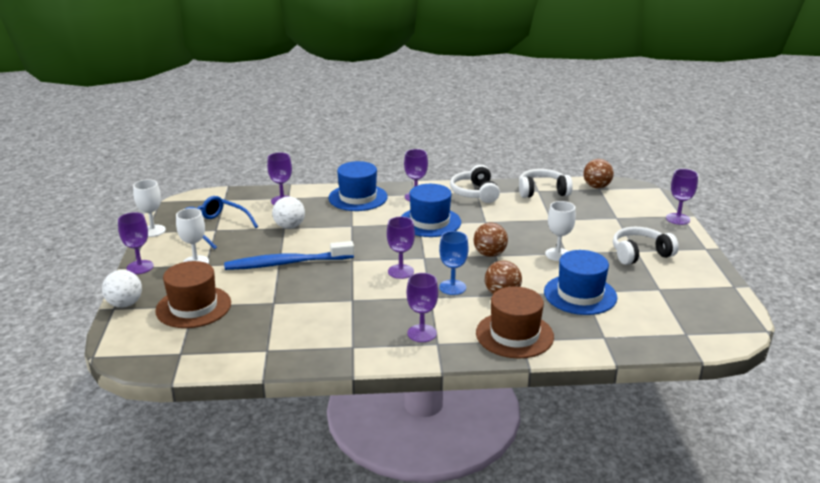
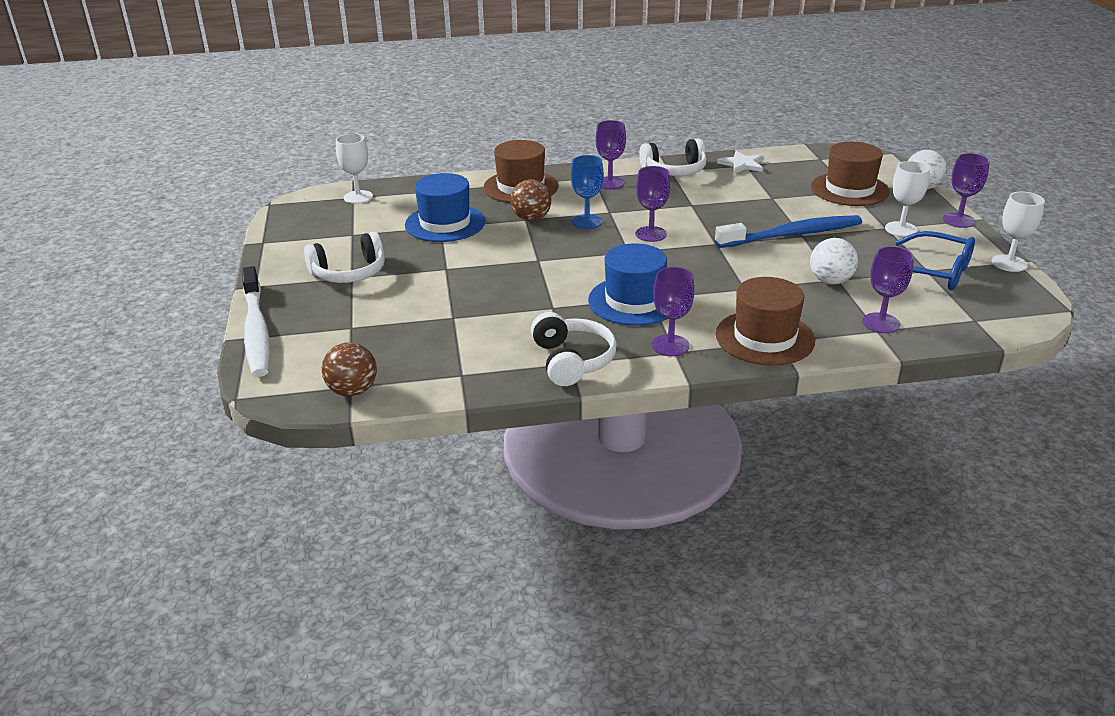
camera: 175 degrees right, 5 degrees up
(271, 350) = (742, 164): none -> white star
(358, 197) = (764, 338): blue hat -> brown hat
(489, 254) = (545, 260): brown ball -> none
(542, 191) = (454, 372): white headphones -> white headphones (674, 170)
(558, 254) = (457, 265): white goblet -> white goblet (358, 197)
(678, 219) = (256, 331): purple goblet -> white toothbrush

